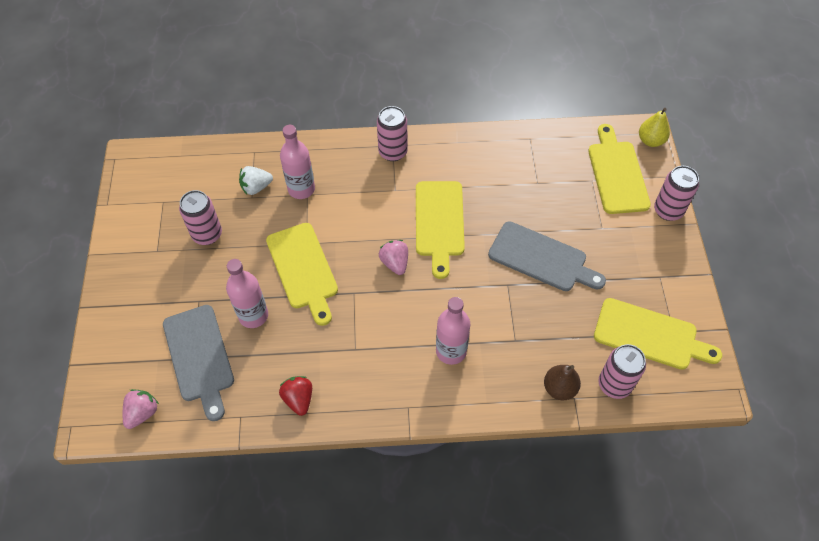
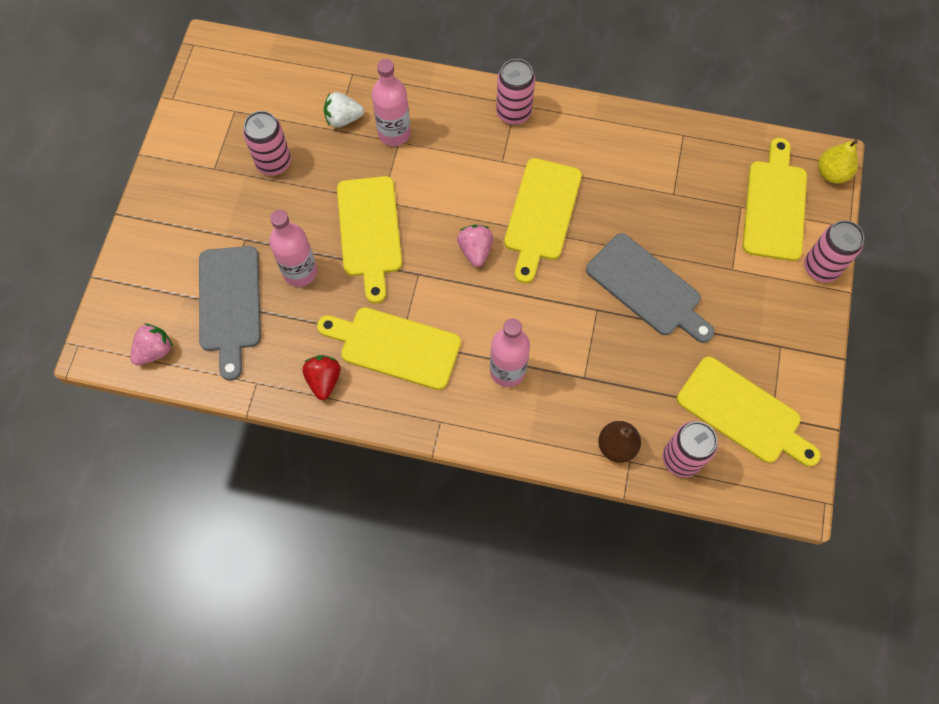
camera: 15 degrees right, 10 degrees up
(351, 356) = (395, 347): none -> yellow cutting board

